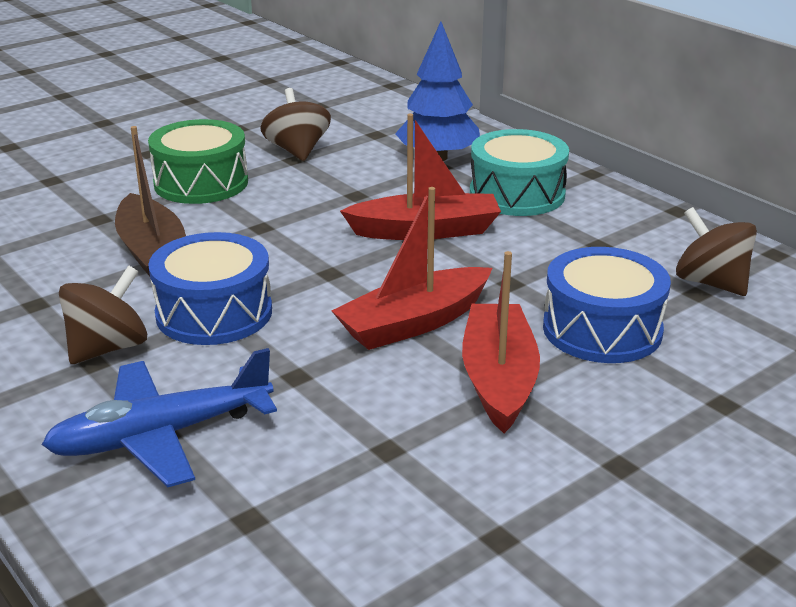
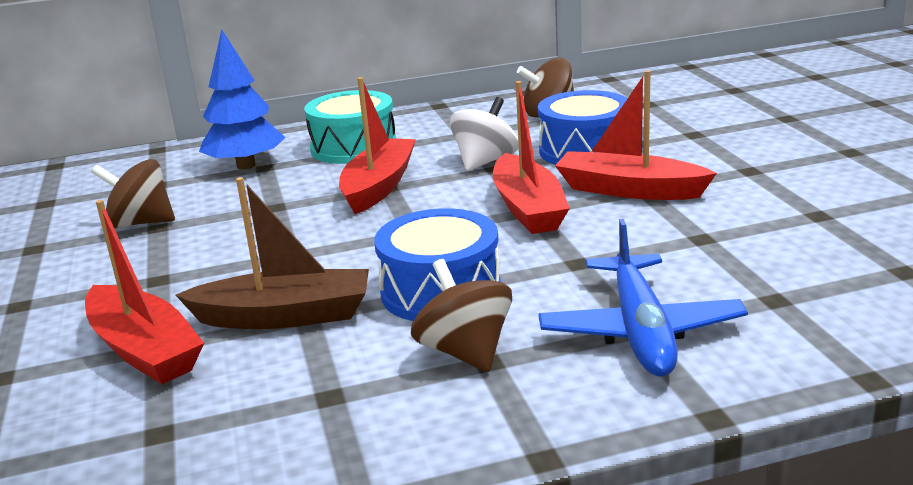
camera: 65 degrees left, 5 degrees down
(93, 215) = (144, 350): none -> red boat
(201, 183) = (146, 279): green drum -> none
(525, 273) = (485, 162): none -> white spinning top

